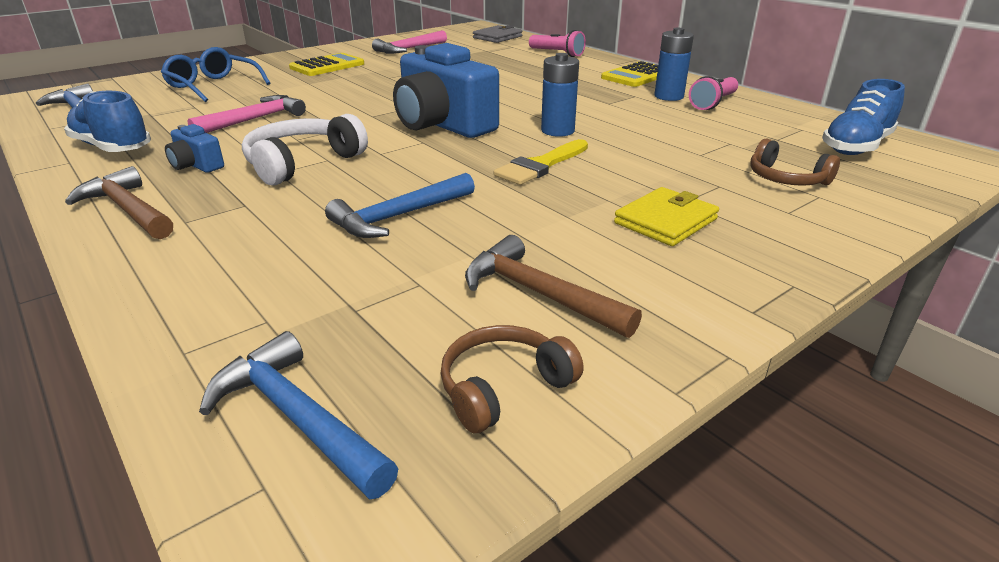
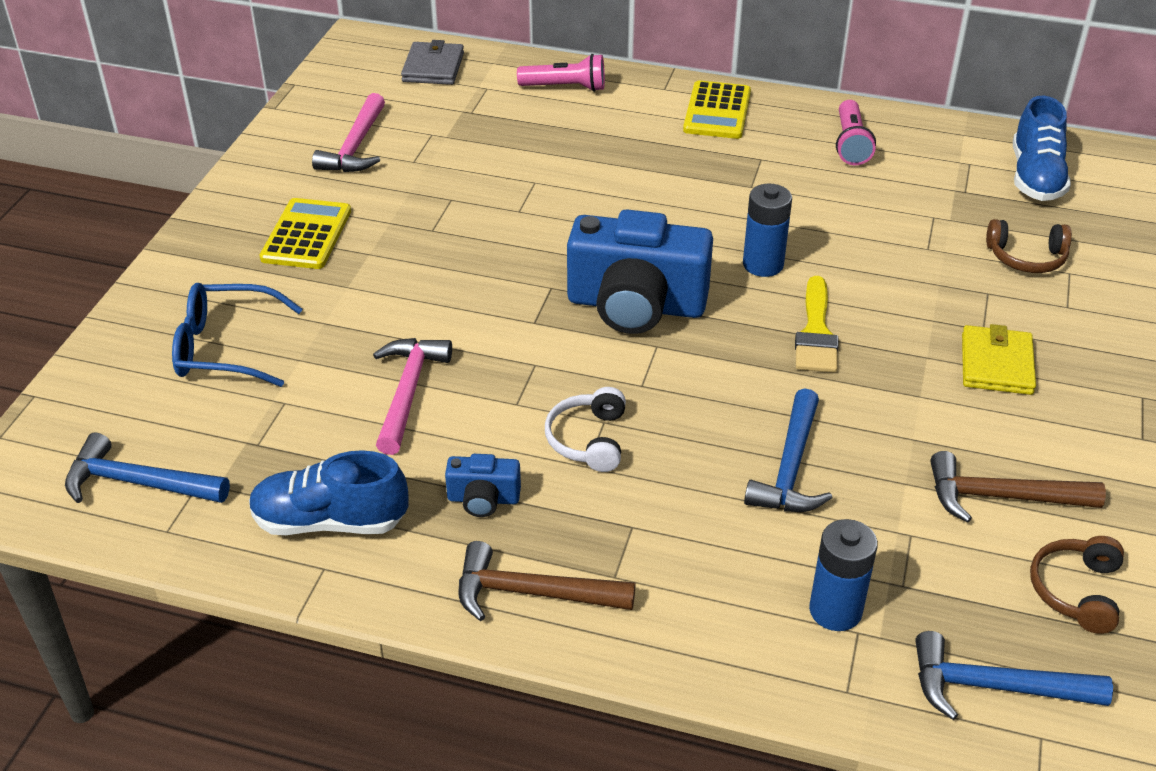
camera: 35 degrees left, 10 degrees up
(302, 163) = (588, 440): white headphones -> white headphones, size x0.66
(669, 96) = (796, 147): blue battery -> blue battery (835, 611)

